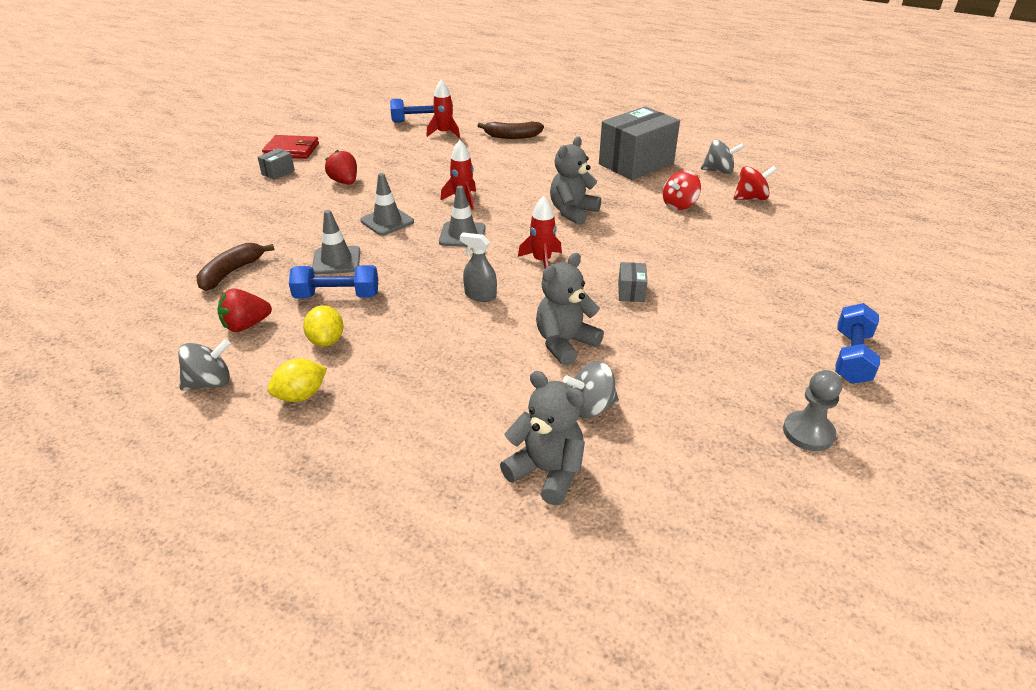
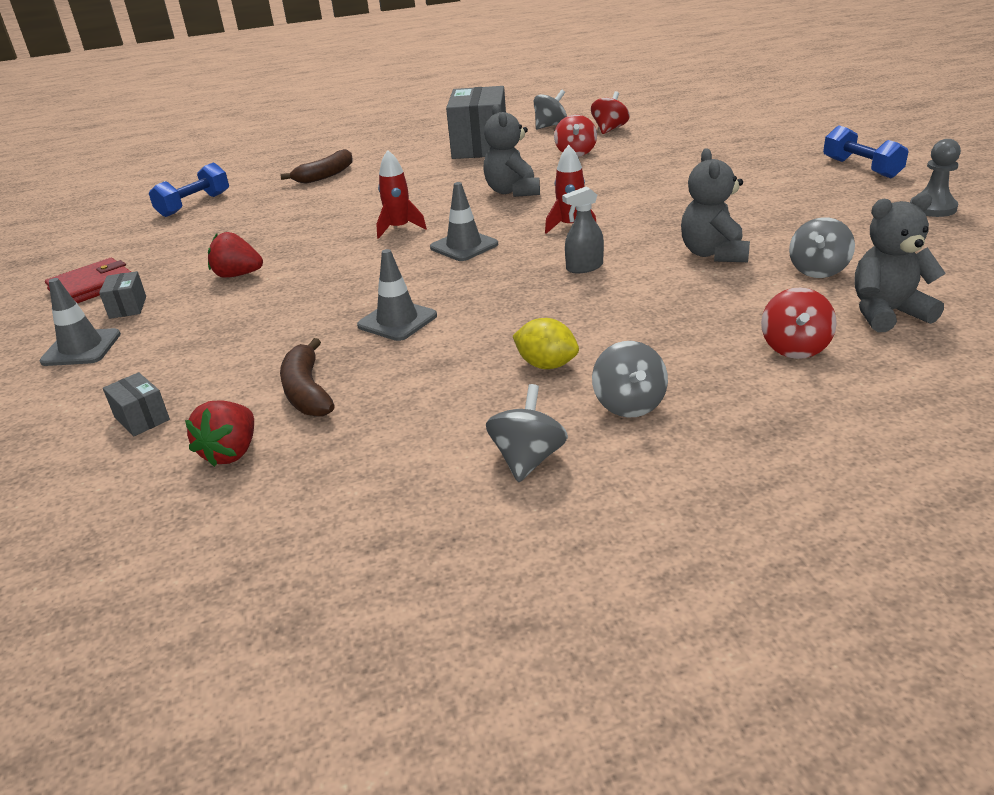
camera: 45 degrees left, 5 degrees down
(246, 325) = (441, 407): red strawberry -> red strawberry (231, 452)
(301, 395) = (629, 404): yellow lemon -> grey spinning top
(337, 296) = (469, 338): blue dumbbell -> none
(387, 221) = (368, 274): grey traffic cone -> grey traffic cone (81, 348)
(441, 441) = (794, 348): none -> red spinning top
(444, 133) = (248, 201): red rocket -> none
(631, 292) = (675, 207): grey box -> grey box (142, 418)

